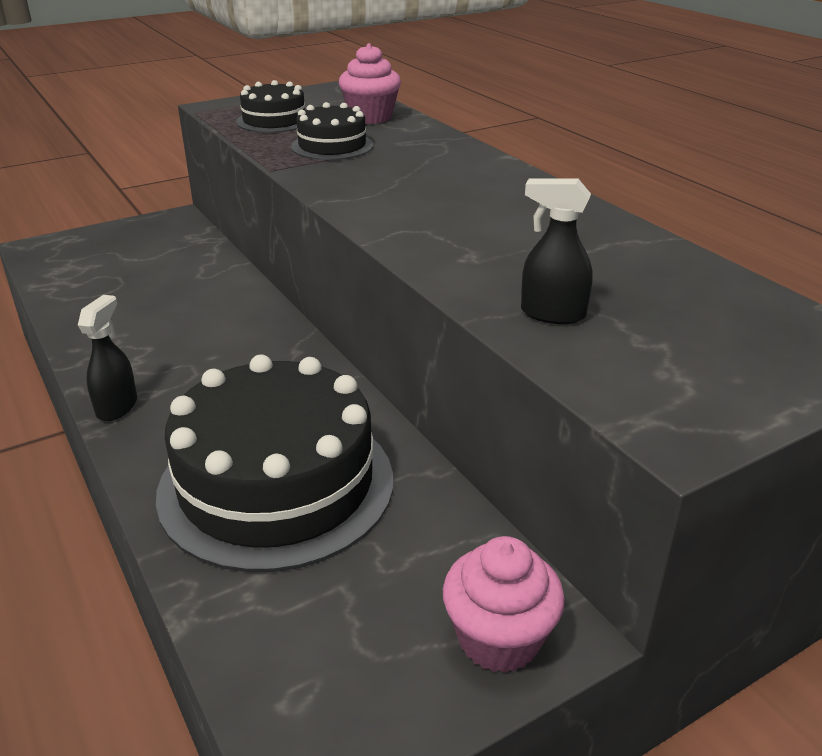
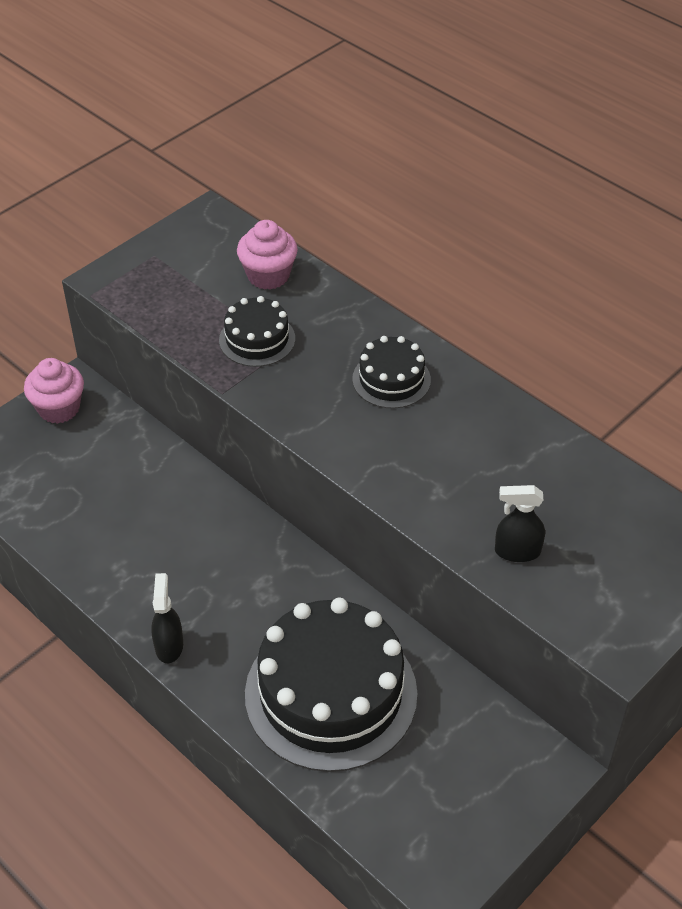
camera: 15 degrees left, 15 degrees up
(274, 120) = (178, 299): black cake -> black cake (391, 379)
(499, 639) = (522, 780): pink cupcake -> pink cupcake (59, 408)

